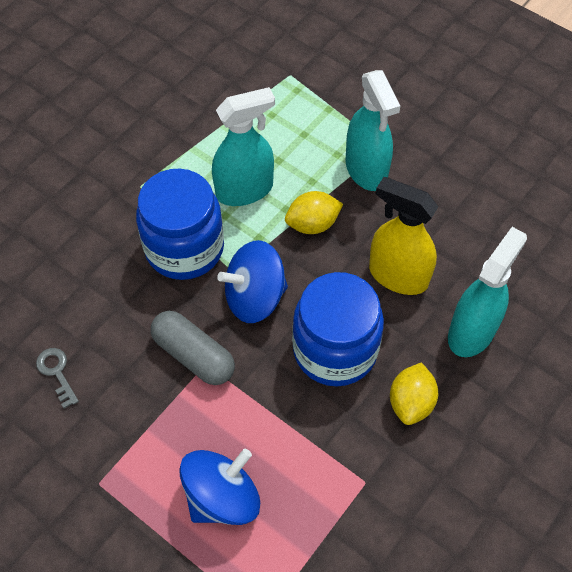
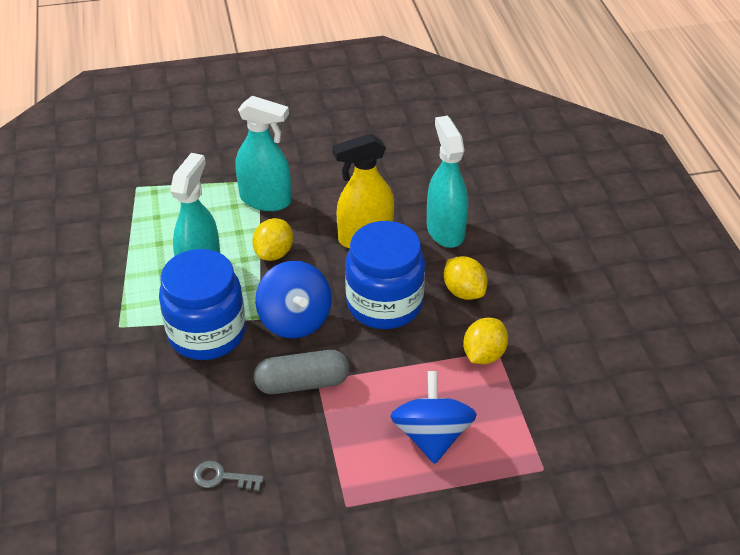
camera: 50 degrees left, 15 degrees down
(255, 297) = (295, 320): blue spinning top -> blue spinning top turned 45 degrees counterclockwise
(350, 474) = (483, 355): none -> yellow lemon

